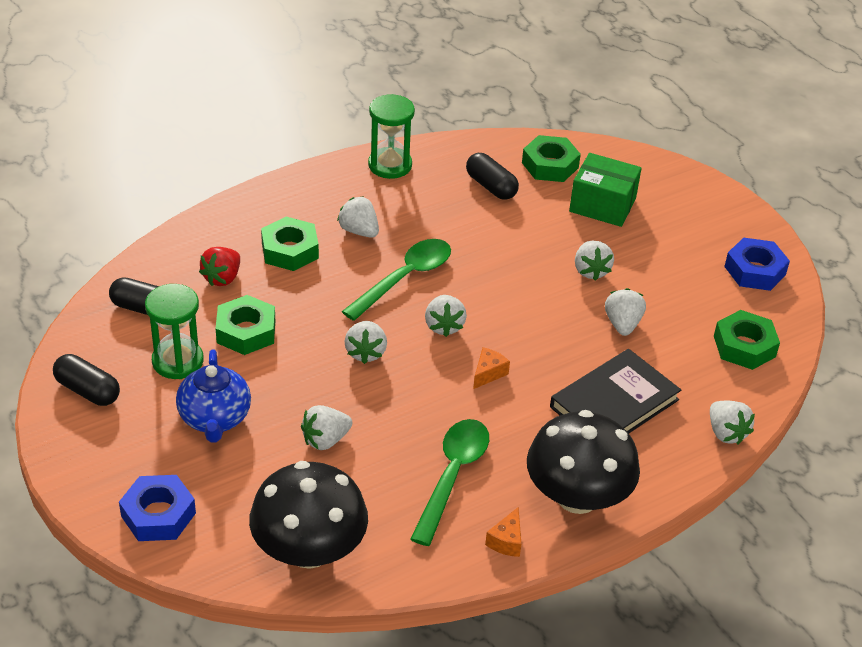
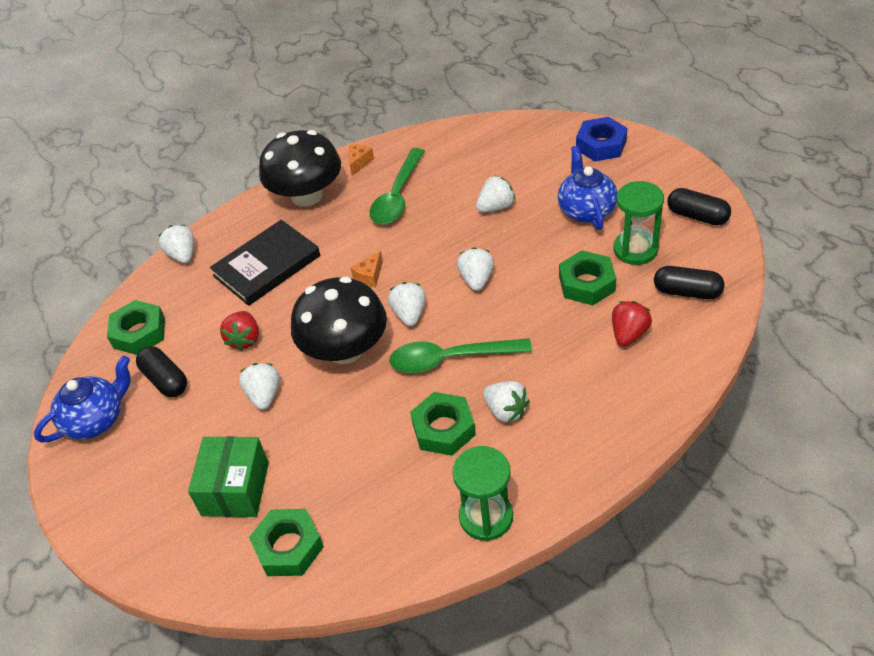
camera: 175 degrees left, 5 degrees up
(290, 250) = (572, 375): green nut -> green nut (443, 429)
(309, 550) = (492, 140): black mushroom -> black mushroom (345, 349)
(404, 278) = (450, 359): green spoon -> green spoon turned 45 degrees clockwise
(491, 186) = (362, 499): black capsule -> black capsule (165, 380)
(602, 205) = (235, 489): green box -> green box turned 75 degrees clockwise
(622, 324) = (244, 339): white strawberry -> red strawberry
(754, 271) = (96, 420): blue nut -> blue teapot

